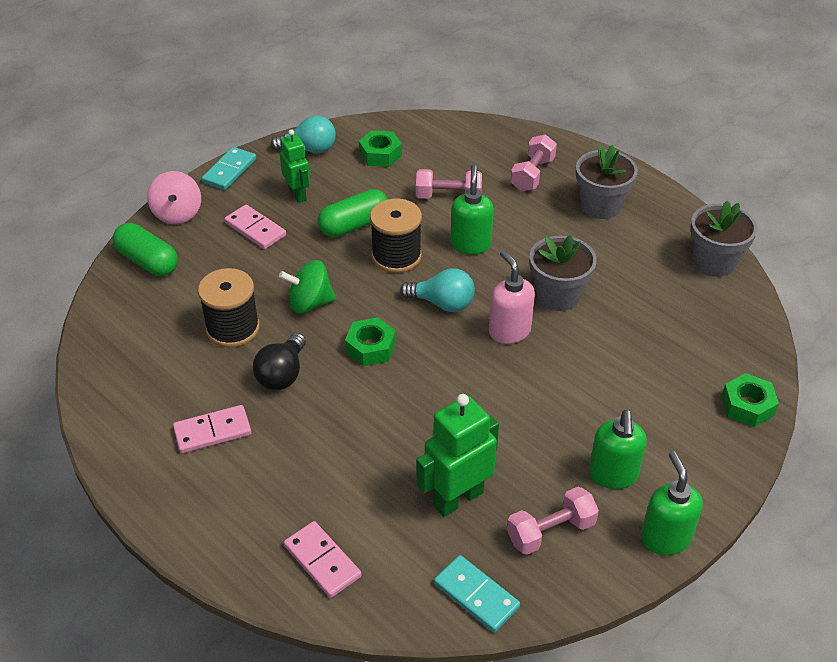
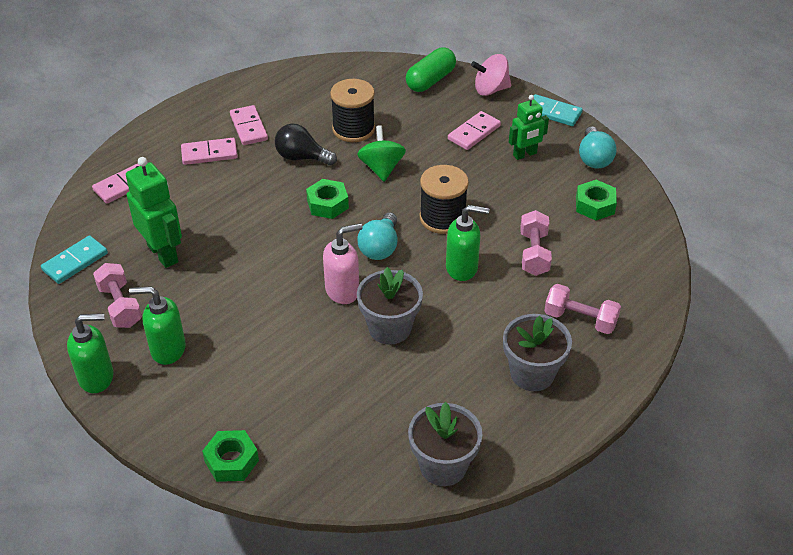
camera: 90 degrees right, 0 degrees up
(263, 469) = (209, 153): none -> pink domino
(354, 225) = (484, 190): green capsule -> none

